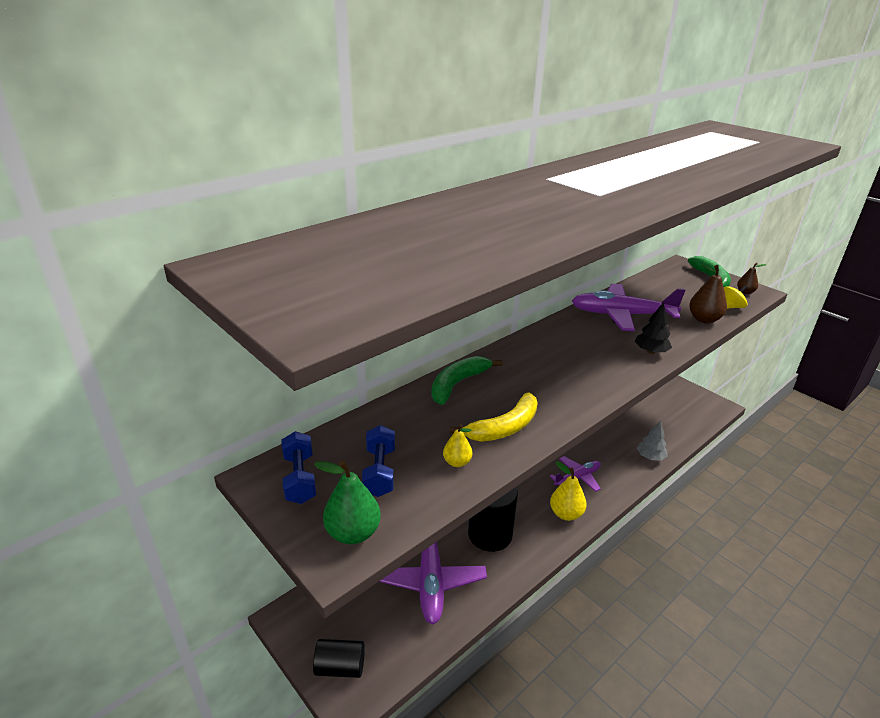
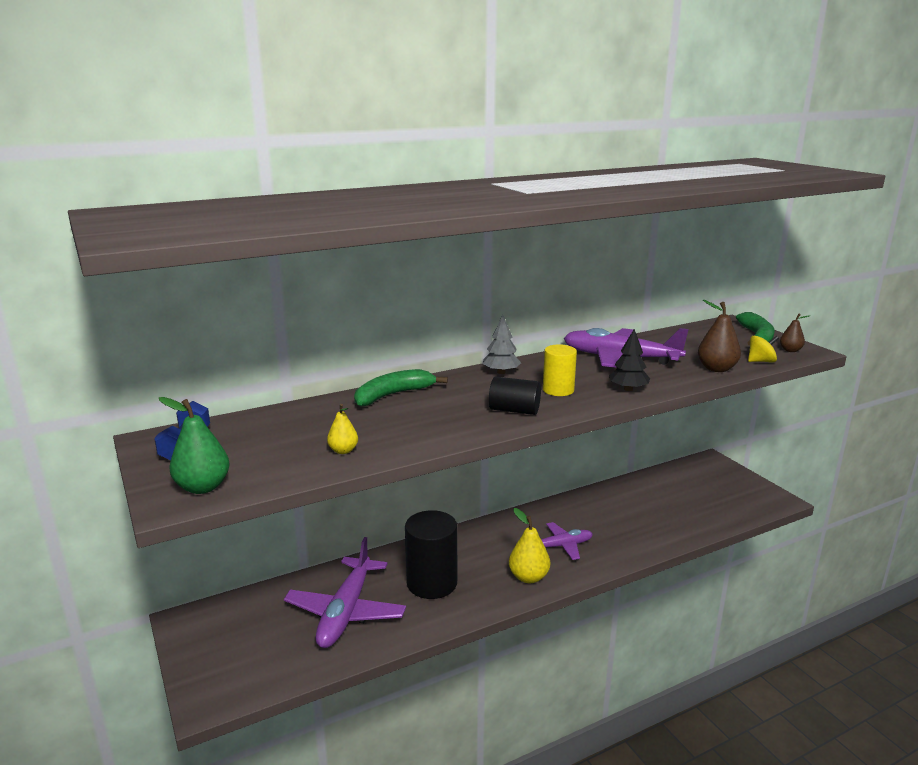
camera: 15 degrees right, 10 degrees down
(340, 667) = (213, 671): black cylinder -> black cylinder (514, 410)
(379, 472) = (262, 449): blue dumbbell -> none
(504, 427) = (413, 431): yellow banana -> none
(595, 360) = (558, 390): none -> yellow cylinder
(650, 457) = (661, 538): grey tree -> grey tree (501, 372)

